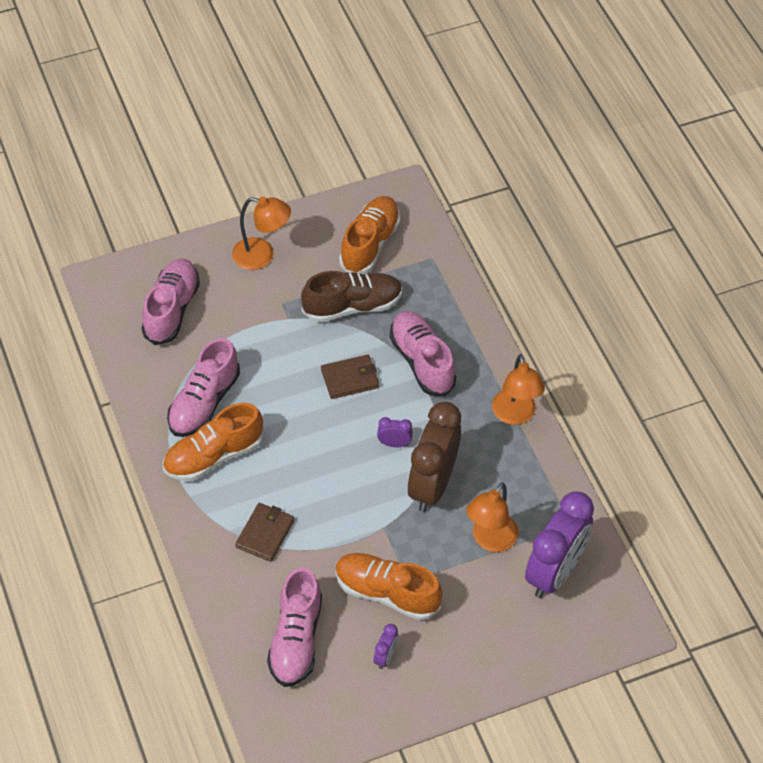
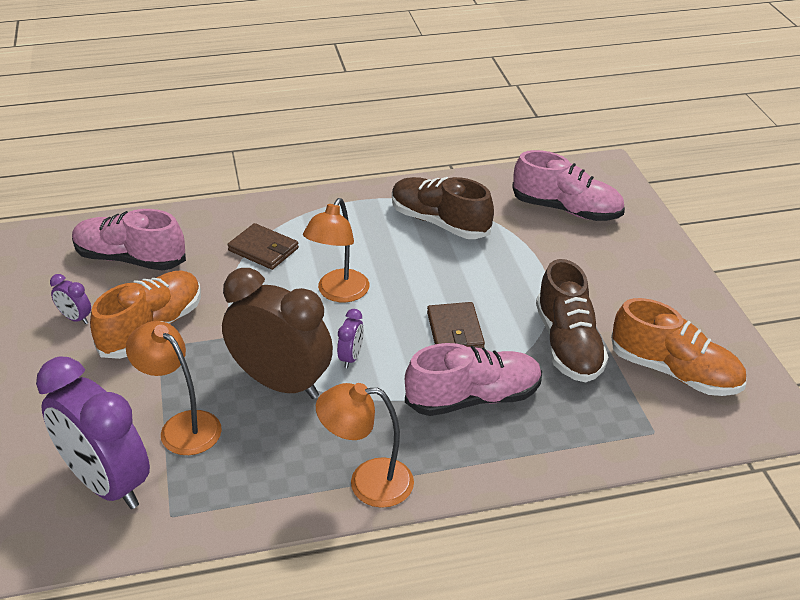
camera: 100 degrees right, 15 degrees down
(204, 402) = (439, 222): pink shoe -> brown shoe
(213, 456) = (370, 224): orange shoe -> none
(262, 256) = (647, 278): orange lamp -> orange lamp (338, 293)

